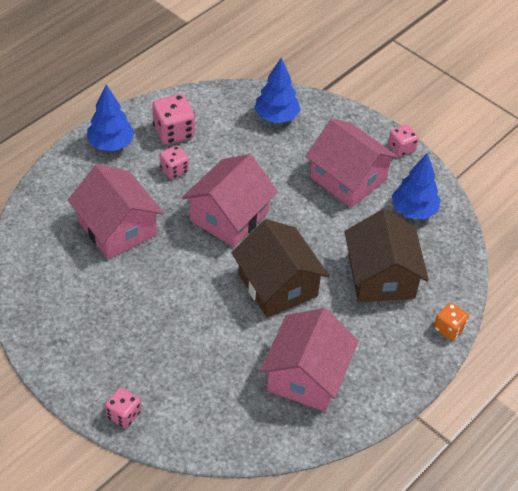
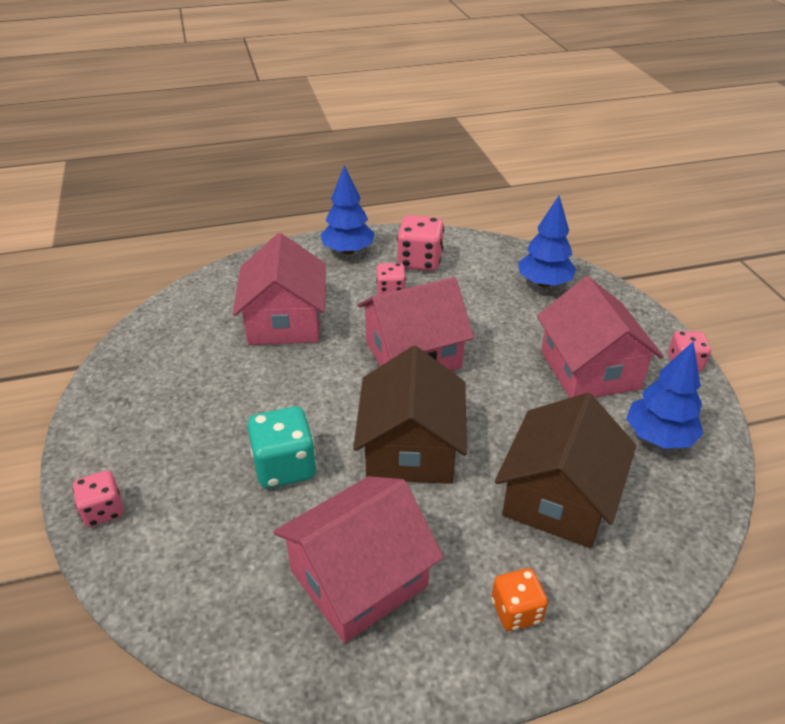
camera: 35 degrees right, 10 degrees down
(211, 333) = (284, 467): none -> turquoise dice
(449, 329) = (619, 617): orange dice -> orange dice (516, 611)

